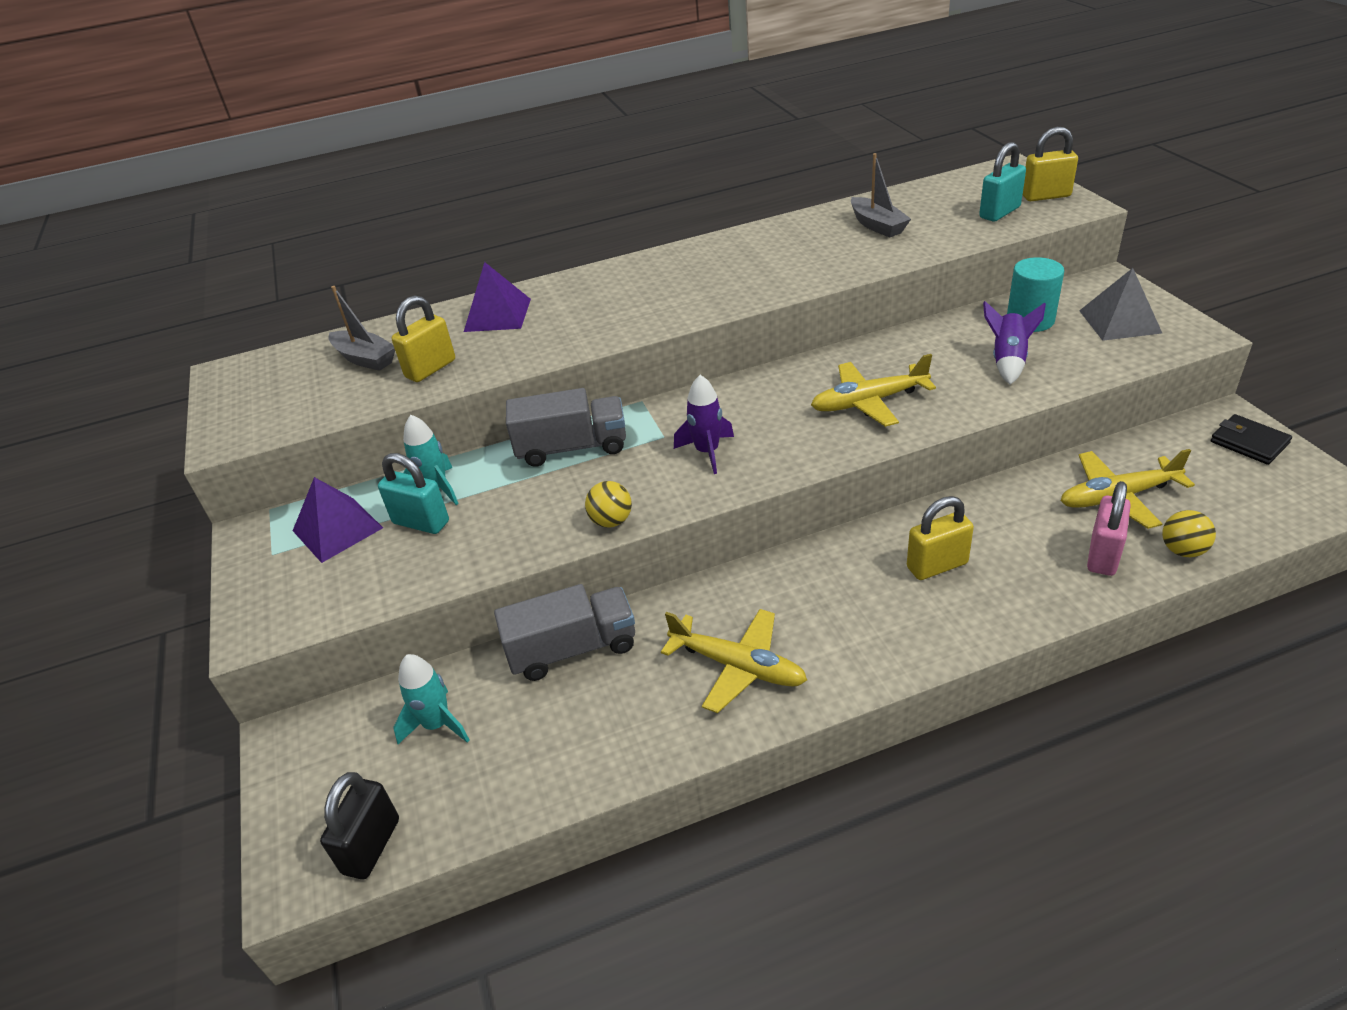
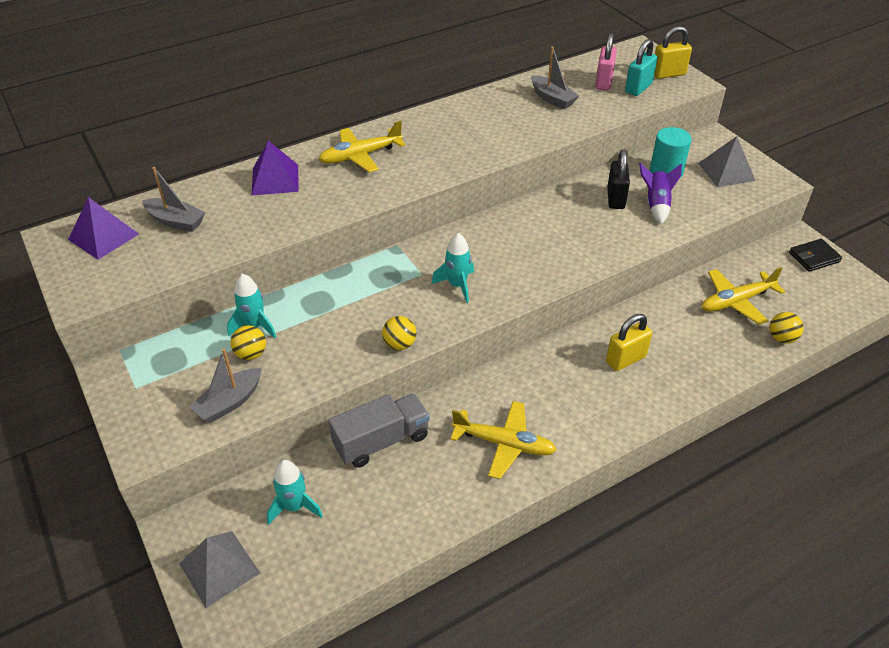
camera: 15 degrees left, 5 degrees up
(319, 795) = (219, 568): none -> grey pyramid
(337, 529) = (183, 363): purple pyramid -> purple pyramid (103, 236)
(371, 846) = (272, 600): black padlock -> black padlock (615, 198)
(376, 579) = (229, 402): none -> grey boat
(421, 522) = (251, 354): turquoise padlock -> yellow ball
(430, 369) = (235, 229): yellow padlock -> none
(572, 447) = (353, 286): grey truck -> none
(707, 452) = (457, 285): purple rocket -> turquoise rocket
(869, 402) = (566, 240): yellow plane -> yellow plane (361, 156)
(1103, 555) = (732, 345): pink padlock -> pink padlock (603, 82)
(1249, 442) = (814, 257): black wallet -> black wallet turned 60 degrees counterclockwise

